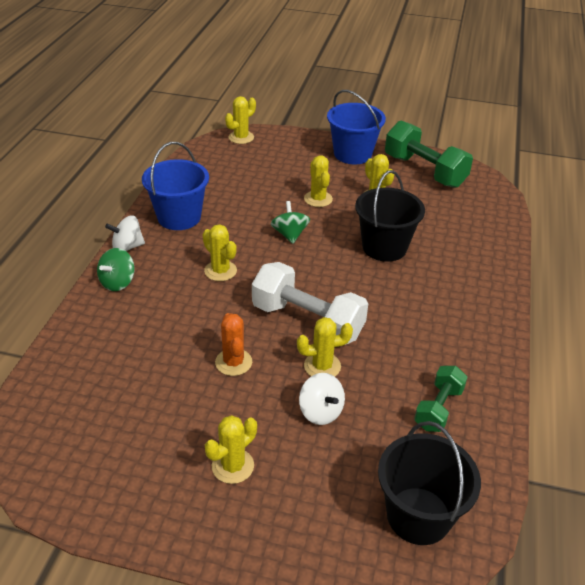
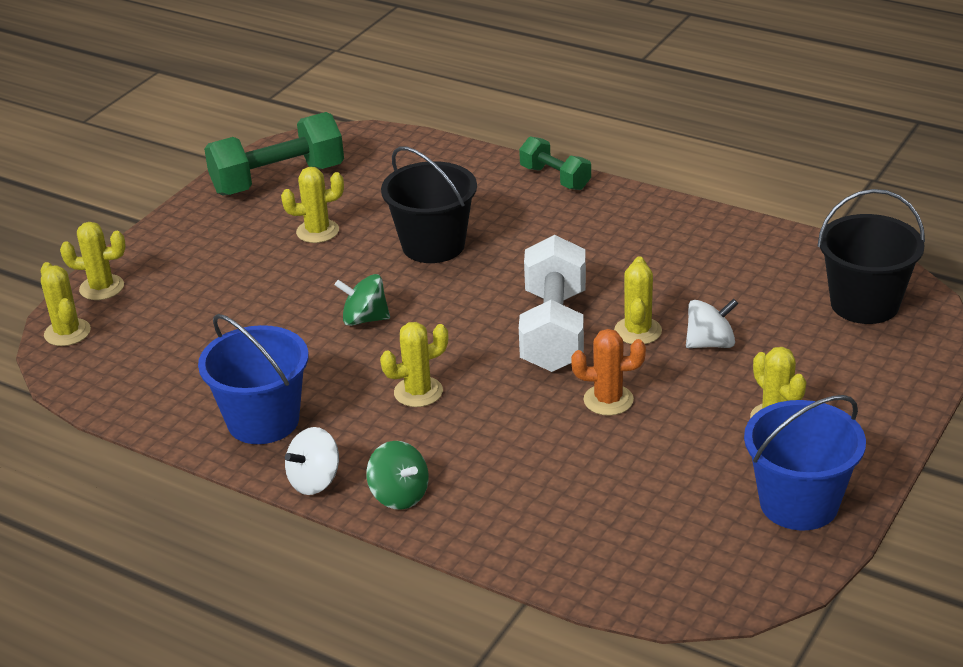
camera: 70 degrees left, 5 degrees down
(127, 247) = (314, 481): white spinning top -> white spinning top turned 45 degrees clockwise
(307, 321) = (554, 330): white dumbbell -> white dumbbell turned 45 degrees counterclockwise
(318, 199) = (292, 281): yellow cactus -> yellow cactus (102, 288)
(352, 154) = (193, 231): blue bucket -> blue bucket (799, 503)
(438, 408) = (727, 262): green dumbbell -> green dumbbell (555, 178)

